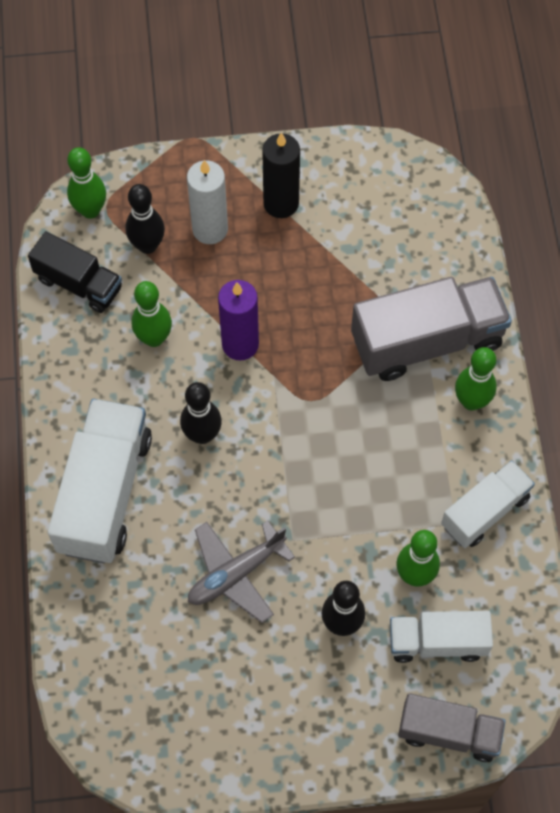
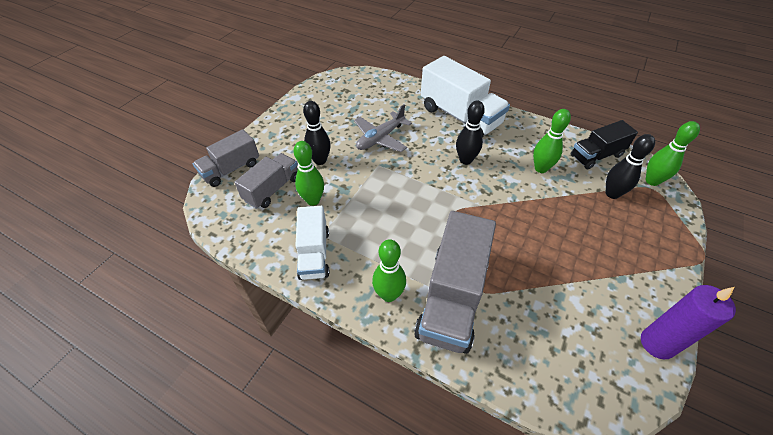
camera: 125 degrees right, 15 degrees down
(210, 229) = (612, 228): white candle -> none
(236, 574) = (380, 138): grey plane -> grey plane turned 135 degrees counterclockwise
(240, 344) = (513, 201): purple candle -> purple candle (657, 343)
(281, 203) = (620, 277): black candle -> none
(437, 642) = (272, 189): white truck -> grey truck

